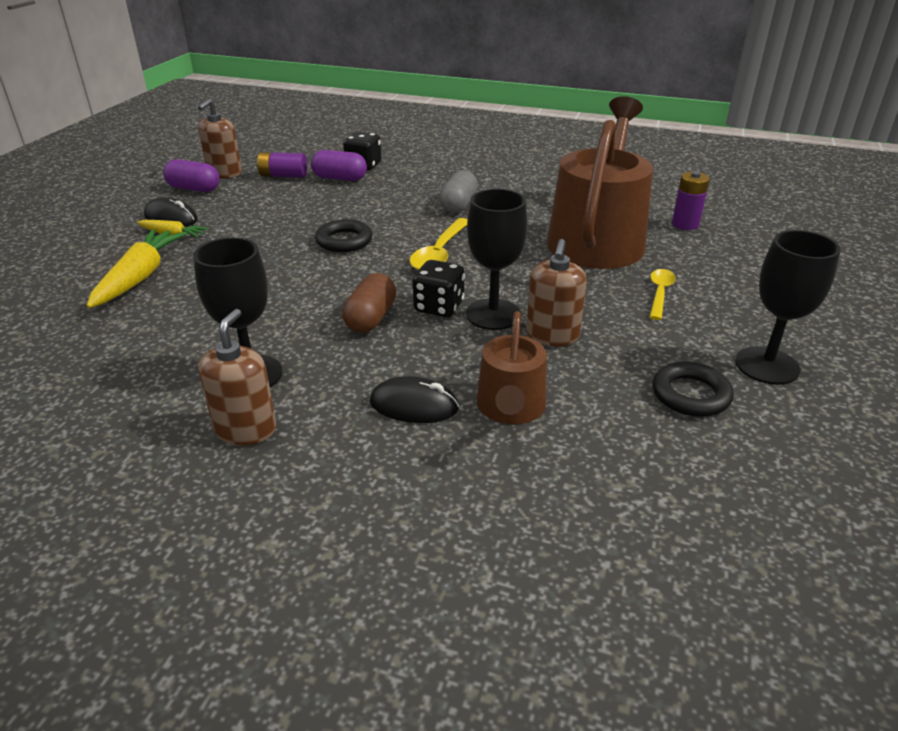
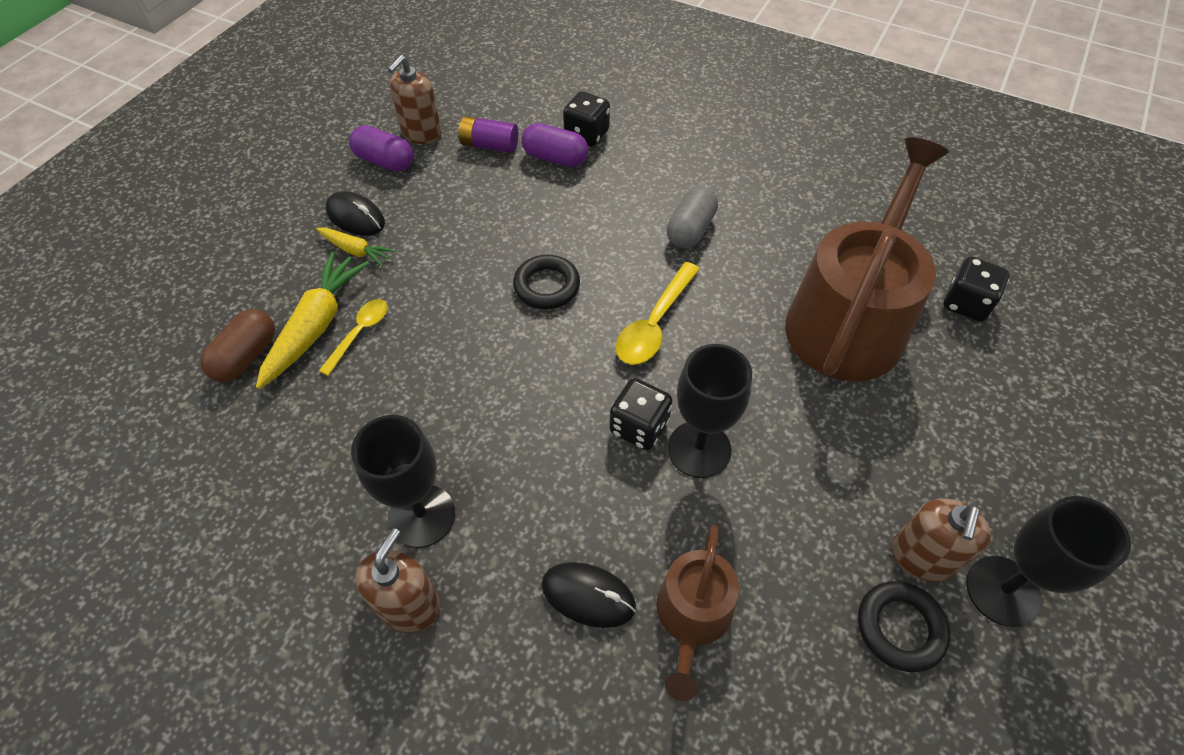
camera: 10 degrees right, 20 degrees up
(371, 318) = (560, 436): brown capsule -> brown capsule (246, 356)
(552, 335) = (760, 497): brown soap dispenser -> brown soap dispenser (921, 557)
(659, 293) = (904, 437): yellow spoon -> yellow spoon (360, 333)
(685, 224) = (966, 303): purple battery -> black dice

